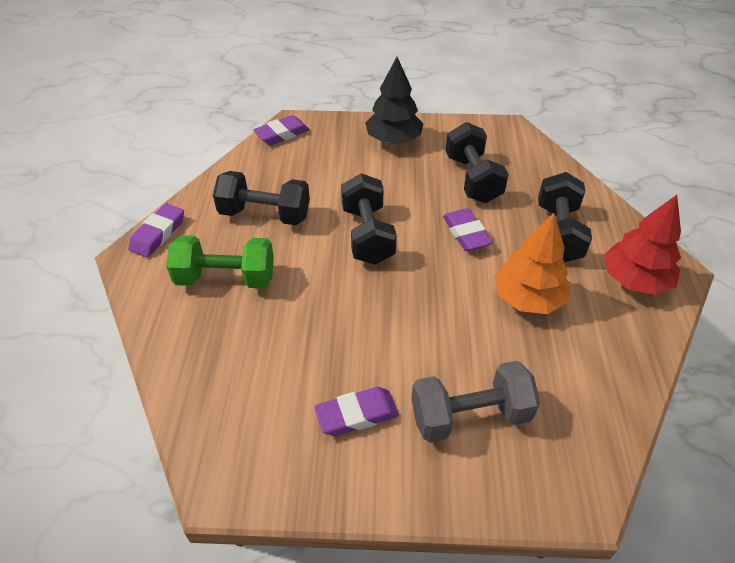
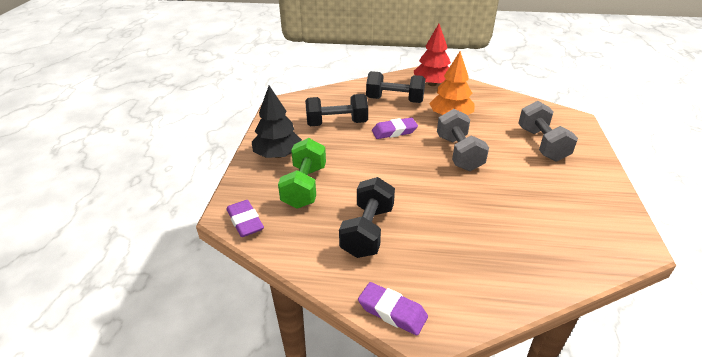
camera: 85 degrees left, 10 degrees down
(226, 278) = (449, 253): green dumbbell -> green dumbbell (304, 187)
(357, 415) = (558, 185): purple eraser -> none
(367, 235) = (395, 173): black dumbbell -> none
(423, 301) = (459, 153): none -> grey dumbbell

